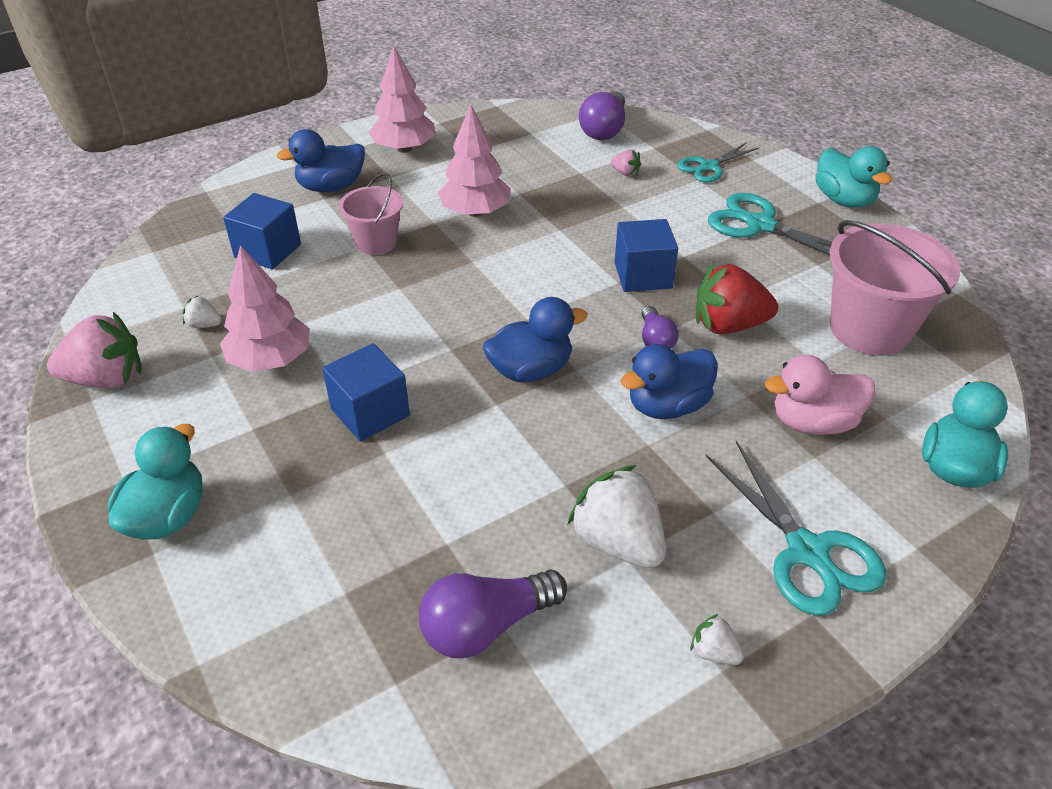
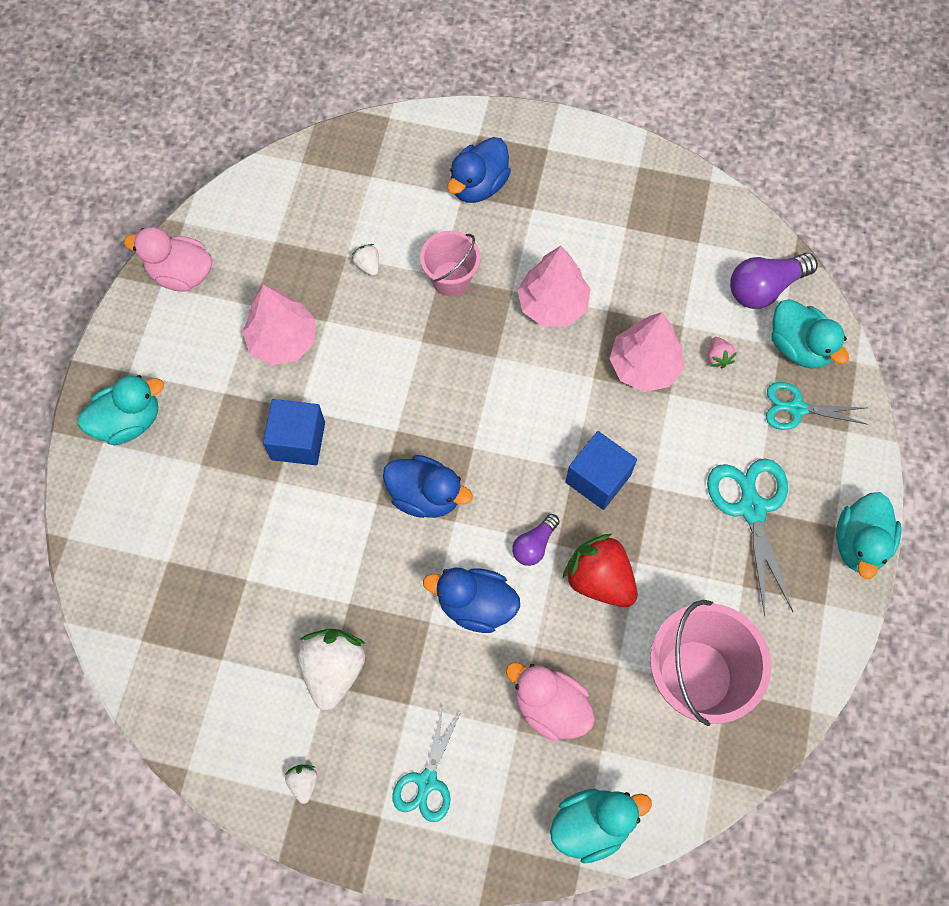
camera: 45 degrees right, 25 degrees up
(106, 379) = (181, 274): pink strawberry -> pink duck
(204, 325) = (272, 271): white strawberry -> white strawberry (368, 265)
(268, 251) = (372, 225): blue cube -> none
(331, 187) = (478, 185): blue duck -> blue duck turned 75 degrees counterclockwise
(404, 148) = (577, 180): pink tree -> pink tree (644, 366)
(486, 626) = (213, 651): purple light bulb -> none
(665, 141) = (799, 347): none -> turquoise duck
(807, 551) = (427, 781): turquoise scissors -> turquoise scissors, size x0.66

